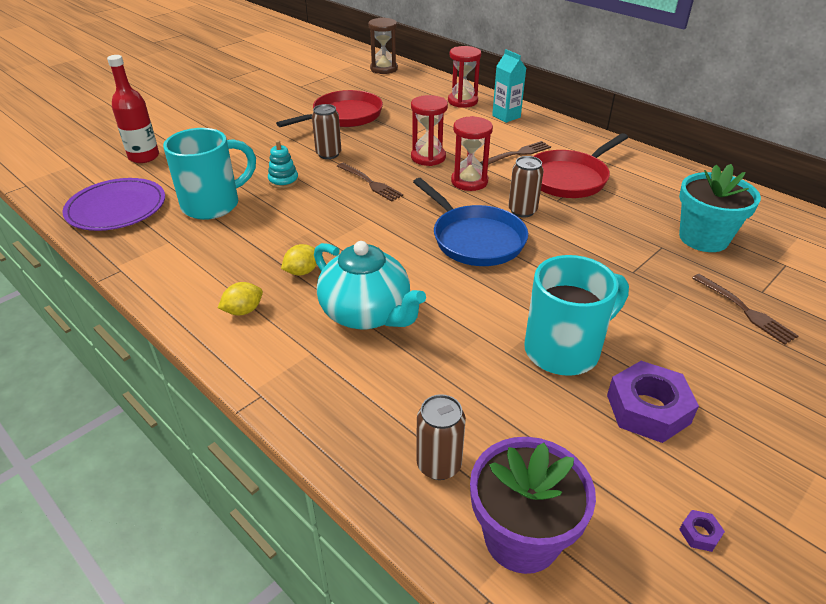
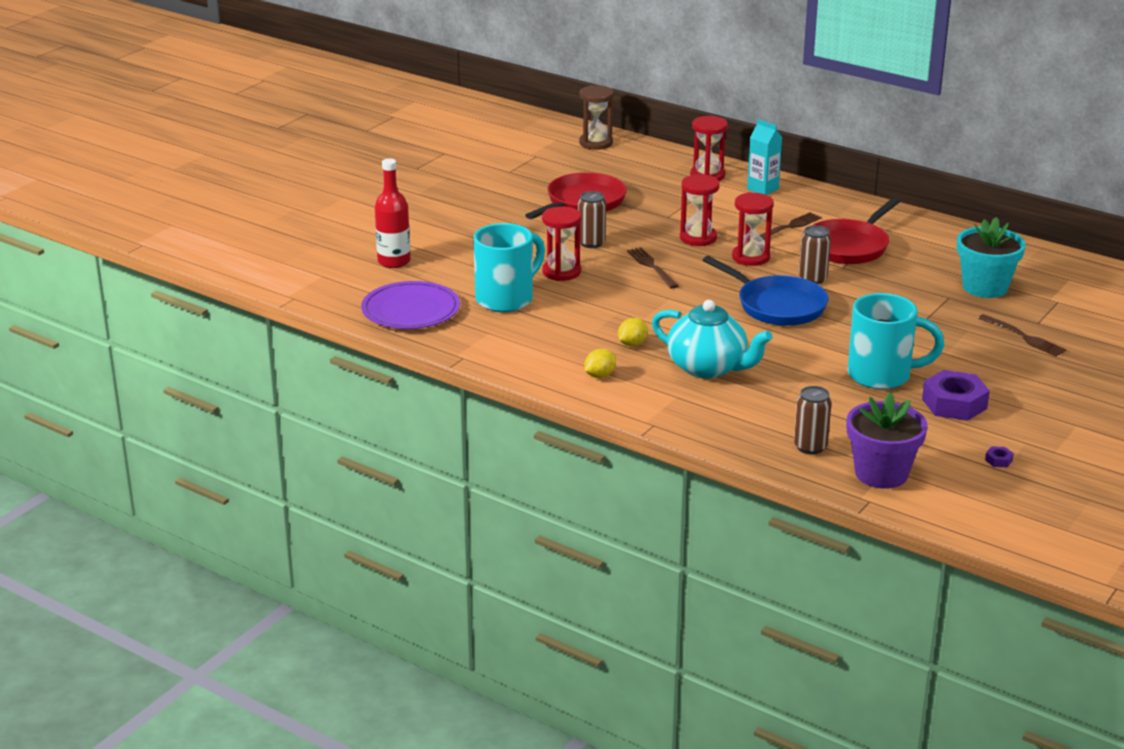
camera: 10 degrees left, 10 degrees down
(283, 181) = (561, 272): turquoise stacking toy -> red hourglass
(370, 183) = (651, 267): brown fork -> brown fork turned 150 degrees counterclockwise
(565, 350) = (882, 376): turquoise mug -> turquoise mug turned 45 degrees clockwise

